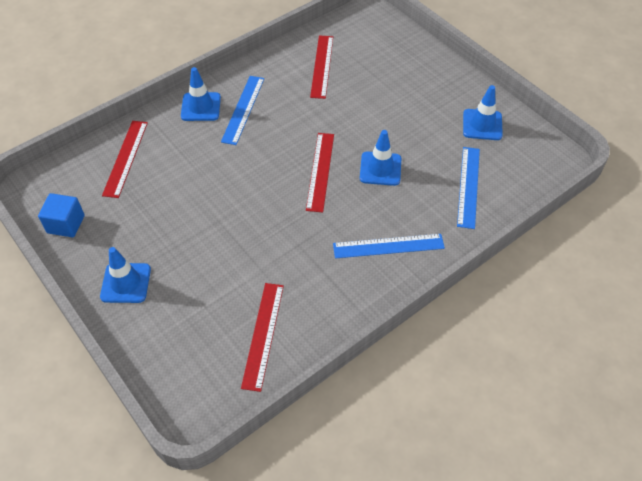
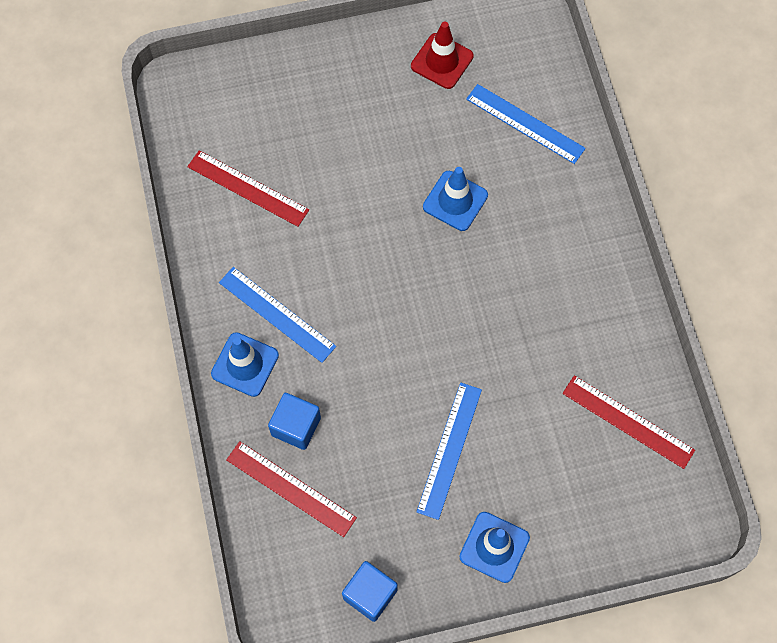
camera: 65 degrees left, 15 degrees up
(170, 145) = (296, 426): none -> blue cube
(320, 171) = (427, 267): red ruler -> none
(388, 246) = (568, 244): blue ruler -> blue ruler (449, 450)
(482, 125) = (442, 61): blue traffic cone -> red traffic cone

